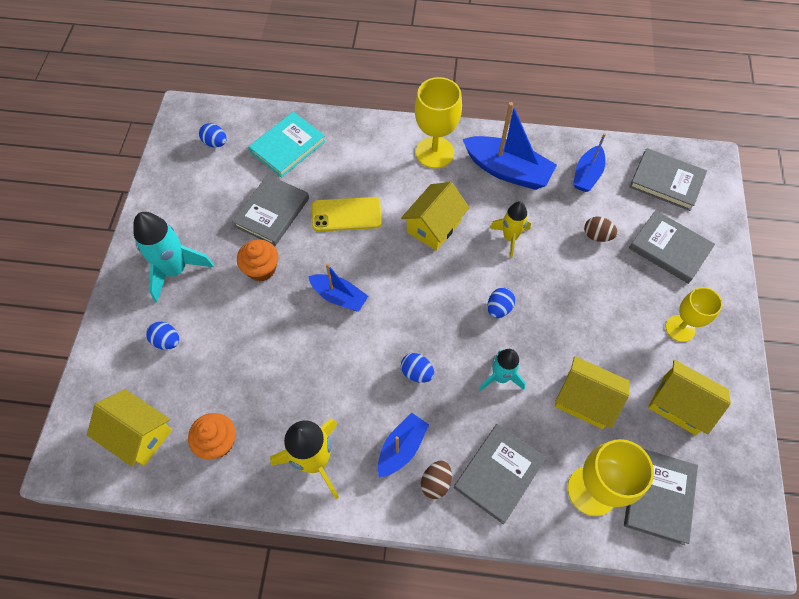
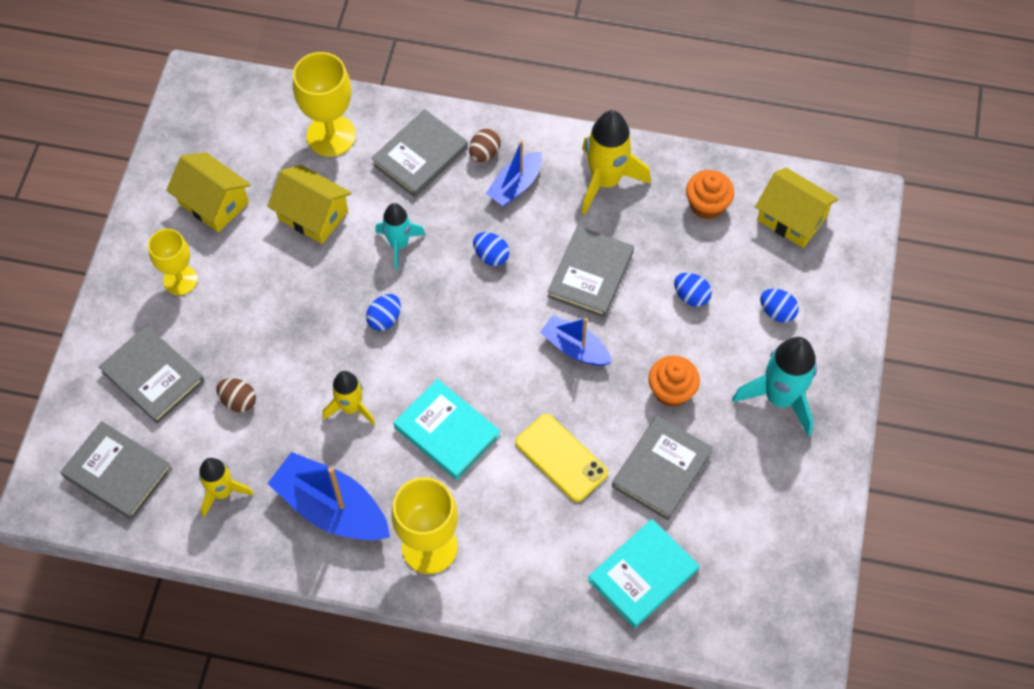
camera: 175 degrees left, 0 degrees up
(215, 143) = (750, 591): blue egg -> blue egg (691, 296)
(346, 214) = (561, 458): yellow phone -> yellow phone turned 45 degrees clockwise
(434, 226) = (447, 431): yellow house -> turquoise book
(587, 175) = (222, 492): blue boat -> yellow rocket
(658, 496) = (267, 126): grey book -> grey book (590, 274)

